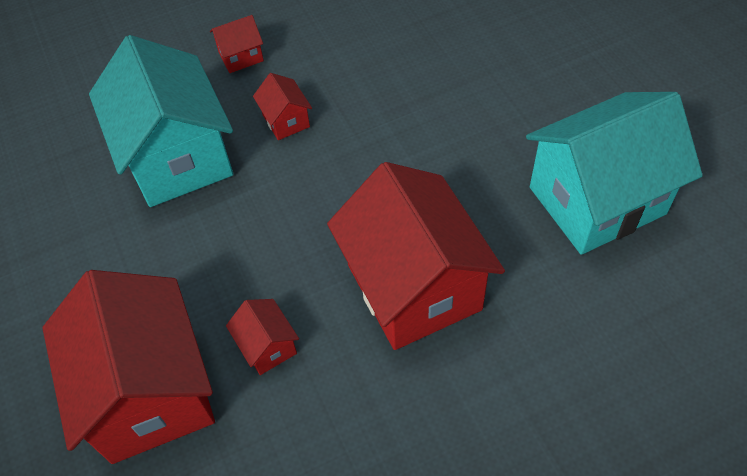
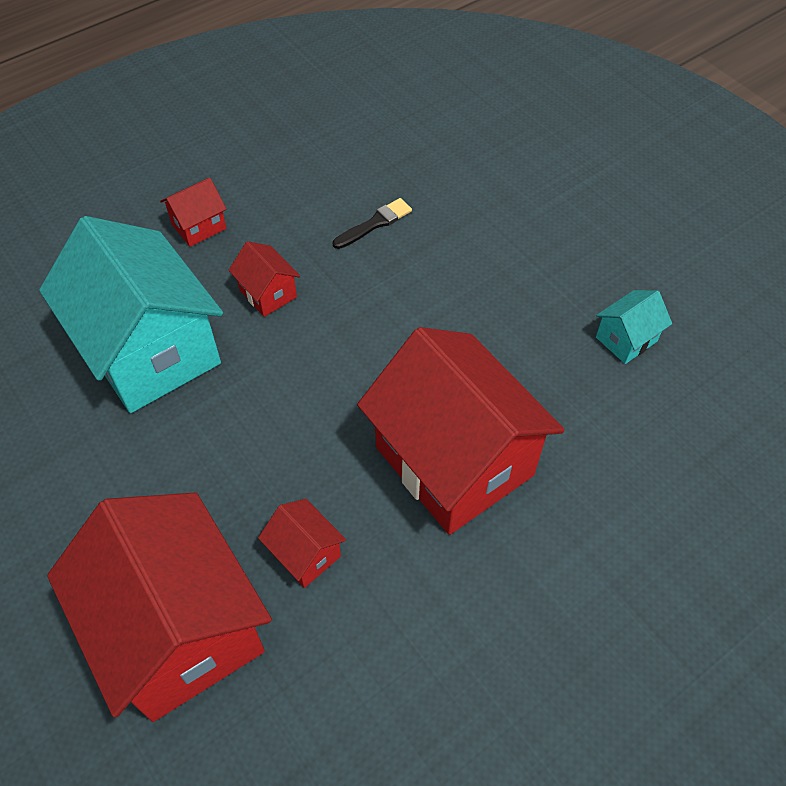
camera: 15 degrees left, 0 degrees up
(392, 70) = (375, 223): none -> black brush
(596, 200) = (626, 339): turquoise house -> turquoise house, size x0.42

